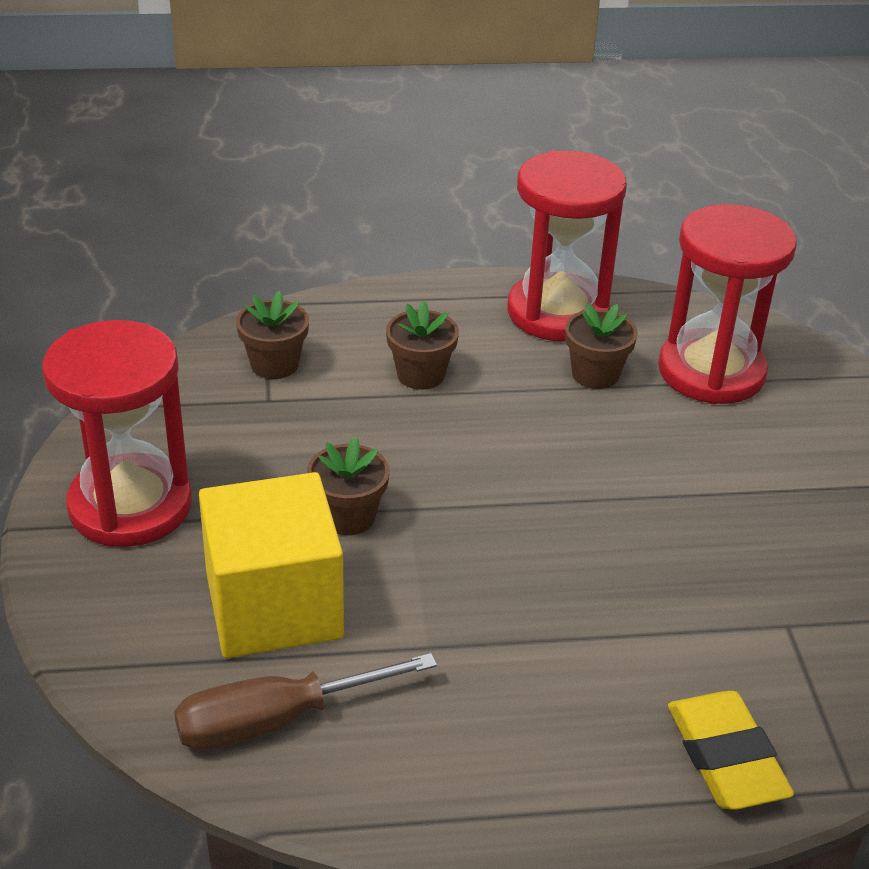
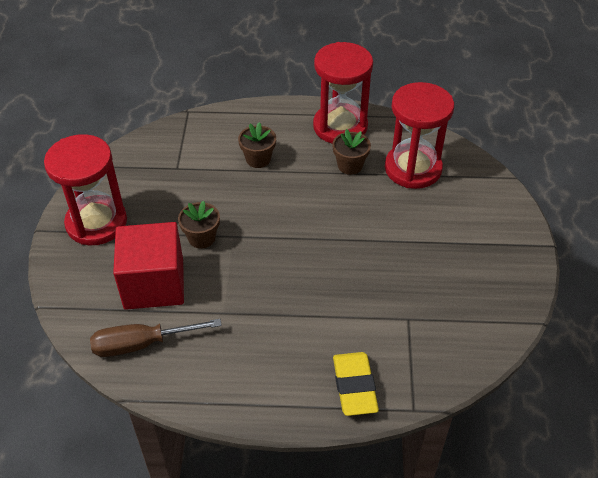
camera: 10 degrees right, 10 degrees up
(274, 365) = (184, 148): brown flower pot -> none
(274, 606) = (154, 284): yellow cube -> red cube

